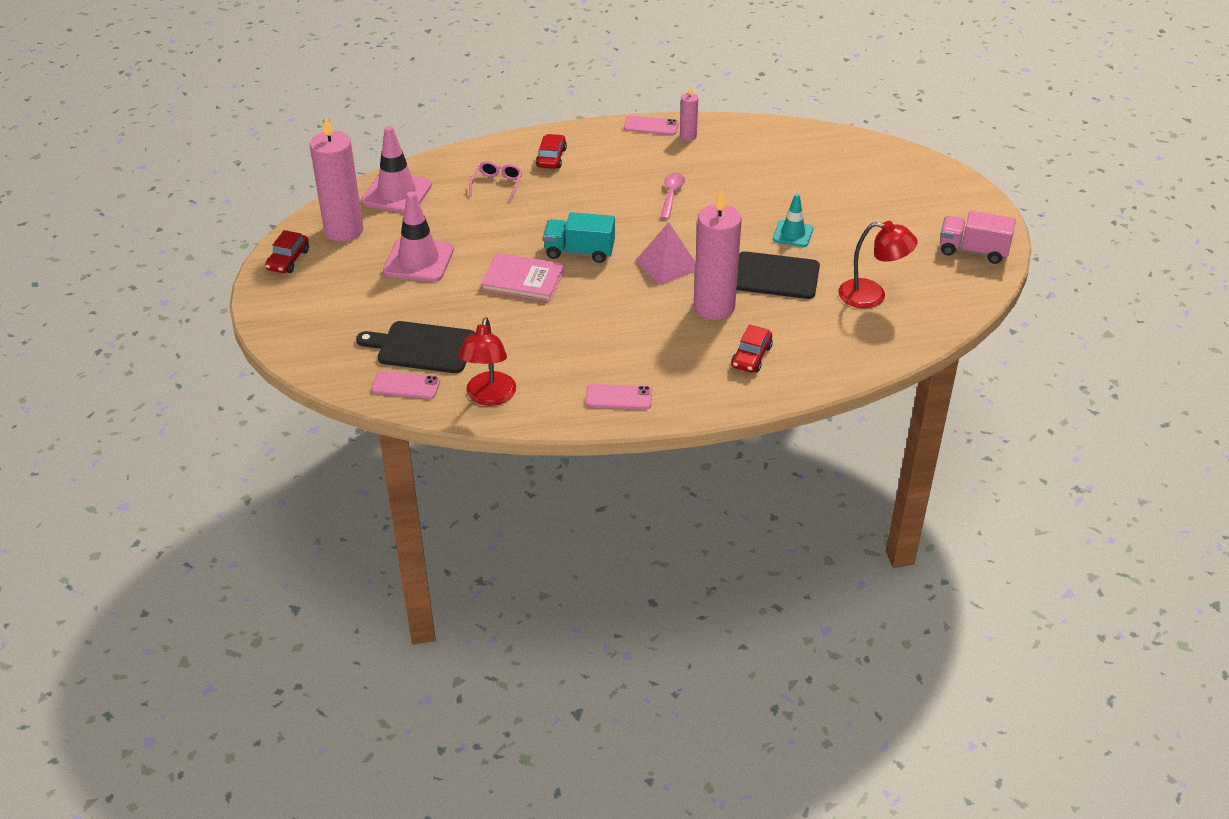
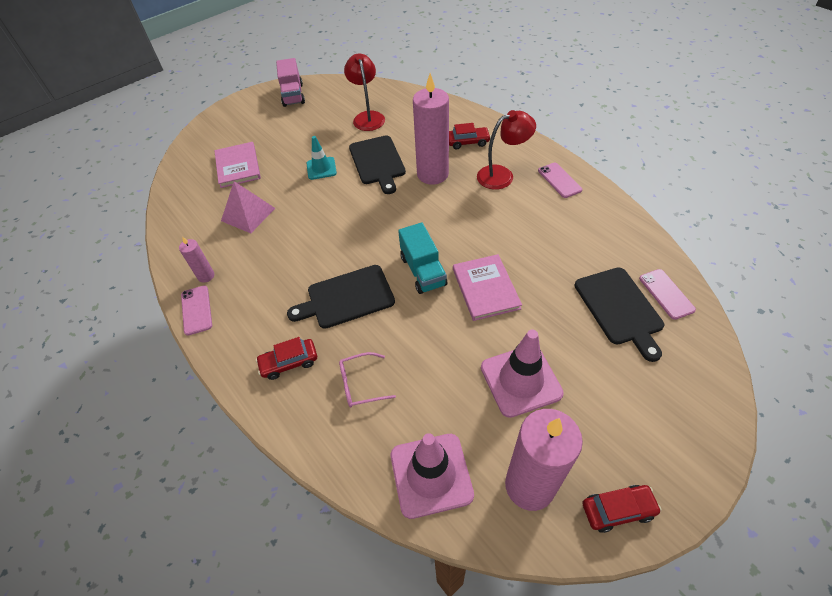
camera: 115 degrees left, 10 degrees up
(489, 397) = (625, 240): red lamp -> red lamp (502, 175)
(590, 201) = (347, 297): none -> black cutting board
(667, 265) = (402, 214): pink pyramid -> pink pyramid (248, 214)
(671, 195) = (307, 249): pink spoon -> none
(844, 181) = (238, 166): none -> pink book

